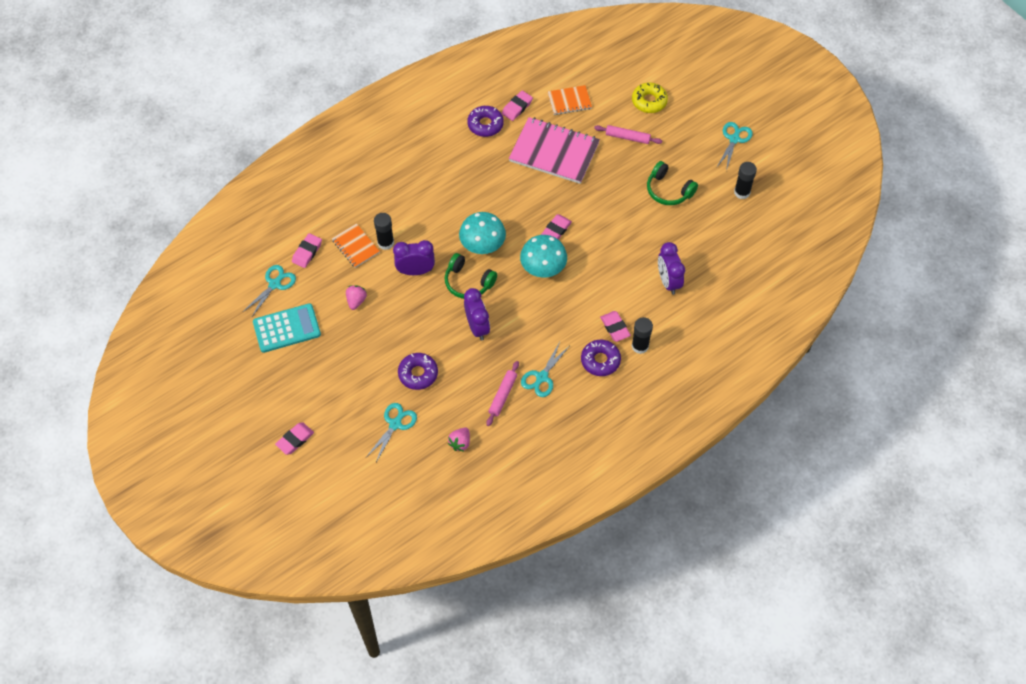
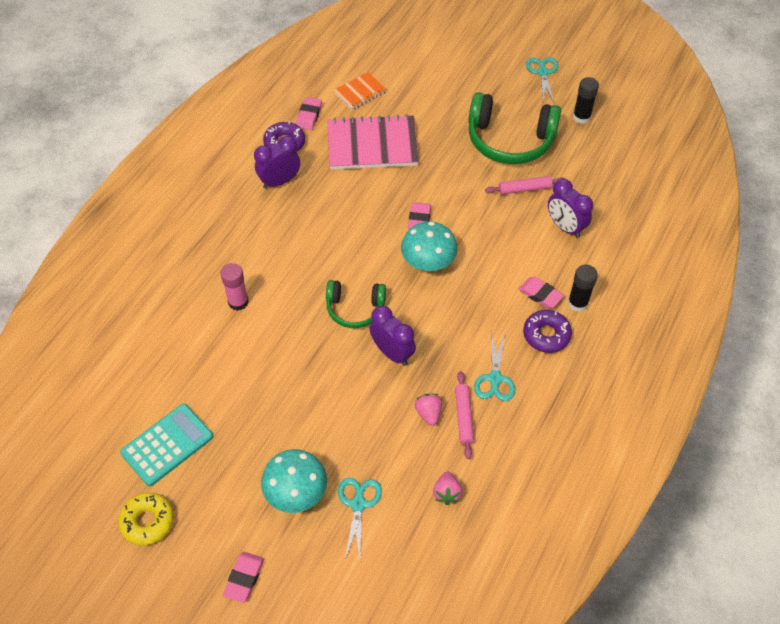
camera: 25 degrees left, 5 degrees down
(274, 284) = (127, 399): turquoise scissors -> none
(307, 252) = (150, 347): pink eraser -> none
(356, 246) = (205, 319): orange notebook -> none
(356, 301) = (237, 379): pink strawberry -> pink strawberry (428, 413)
(385, 243) = (238, 302): black glue stick -> pink glue stick
(415, 271) = (289, 319): purple clock -> purple clock (280, 181)
(418, 374) = (353, 433): purple donut -> none
(482, 245) = (349, 264): turquoise mushroom -> turquoise mushroom (296, 493)
(627, 137) = (438, 106): pink rolling pin -> pink rolling pin (524, 189)
(649, 101) = (439, 66): yellow donut -> yellow donut (147, 521)
(668, 190) = (509, 140): green headphones -> green headphones, size x1.70

